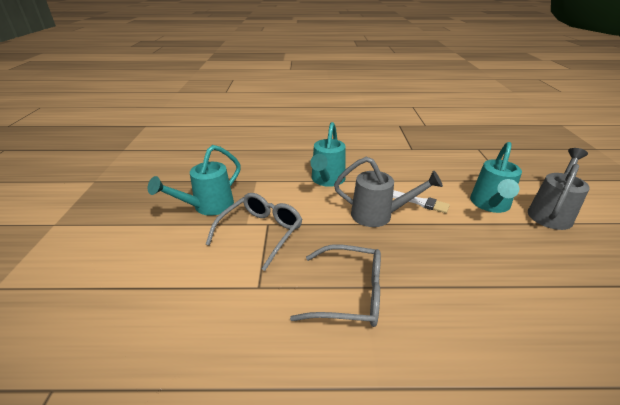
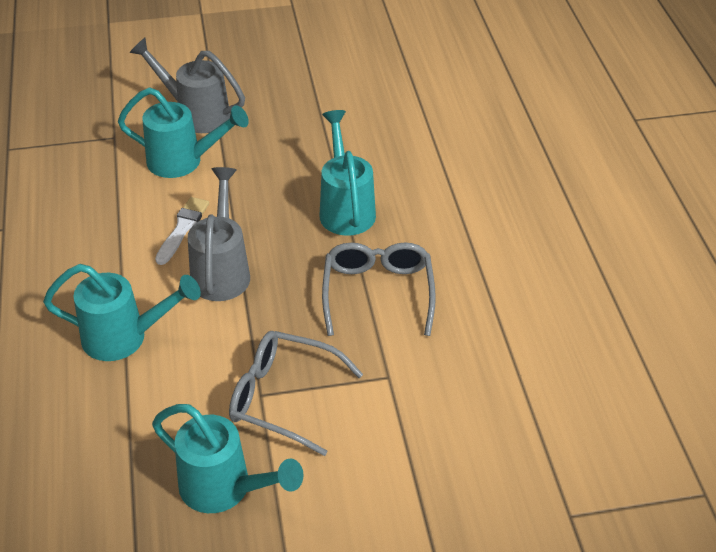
camera: 100 degrees left, 10 degrees up
(457, 287) = (345, 208): none -> turquoise watering can

